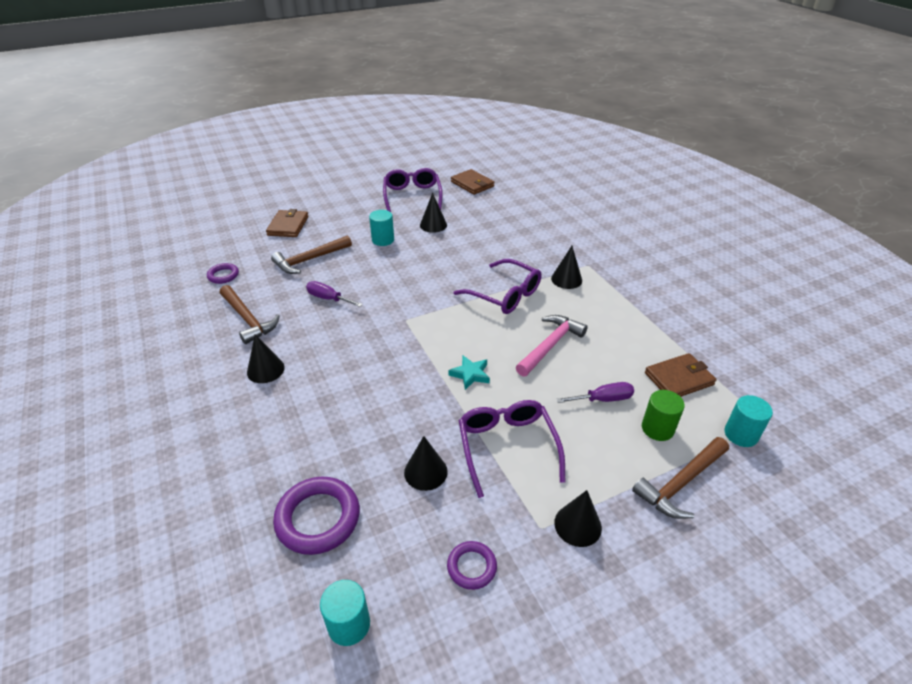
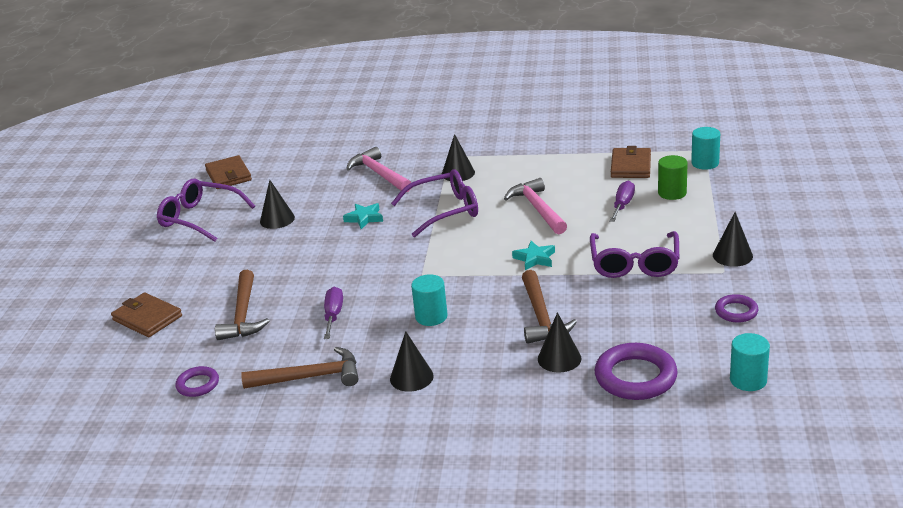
camera: 55 degrees left, 10 degrees down
(328, 298) = (333, 315): purple screwdriver -> purple screwdriver turned 120 degrees clockwise
(383, 240) = (265, 257): turquoise cylinder -> turquoise cylinder (431, 317)
(425, 472) = (629, 310): black cone -> black cone (559, 358)
(463, 261) = (364, 218): none -> turquoise star
(472, 184) = (228, 175): brown wallet -> brown wallet turned 75 degrees clockwise
(507, 447) = (634, 264): purple glasses -> purple glasses turned 105 degrees counterclockwise
(529, 243) = (379, 174): none -> pink hammer
(681, 483) = (728, 202): brown hammer -> brown hammer (541, 316)

